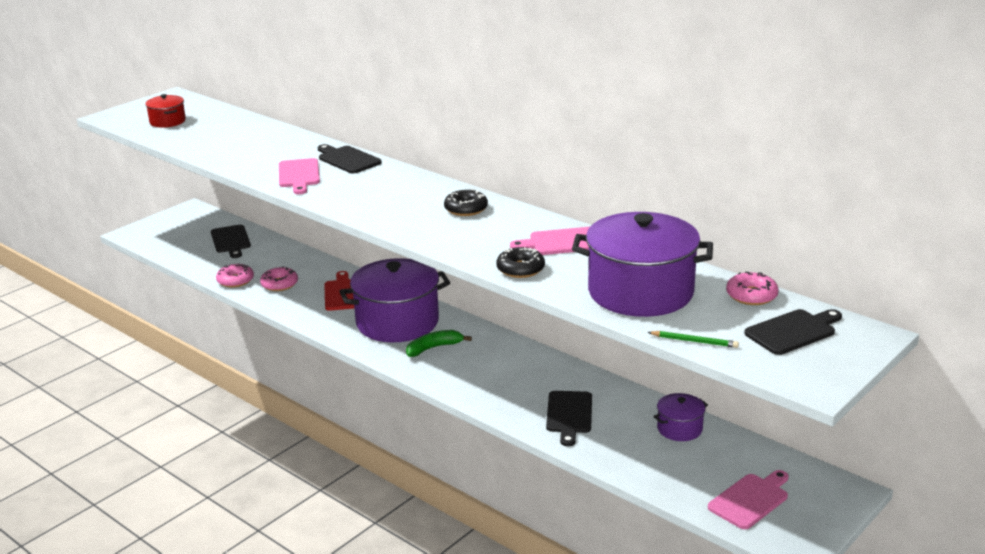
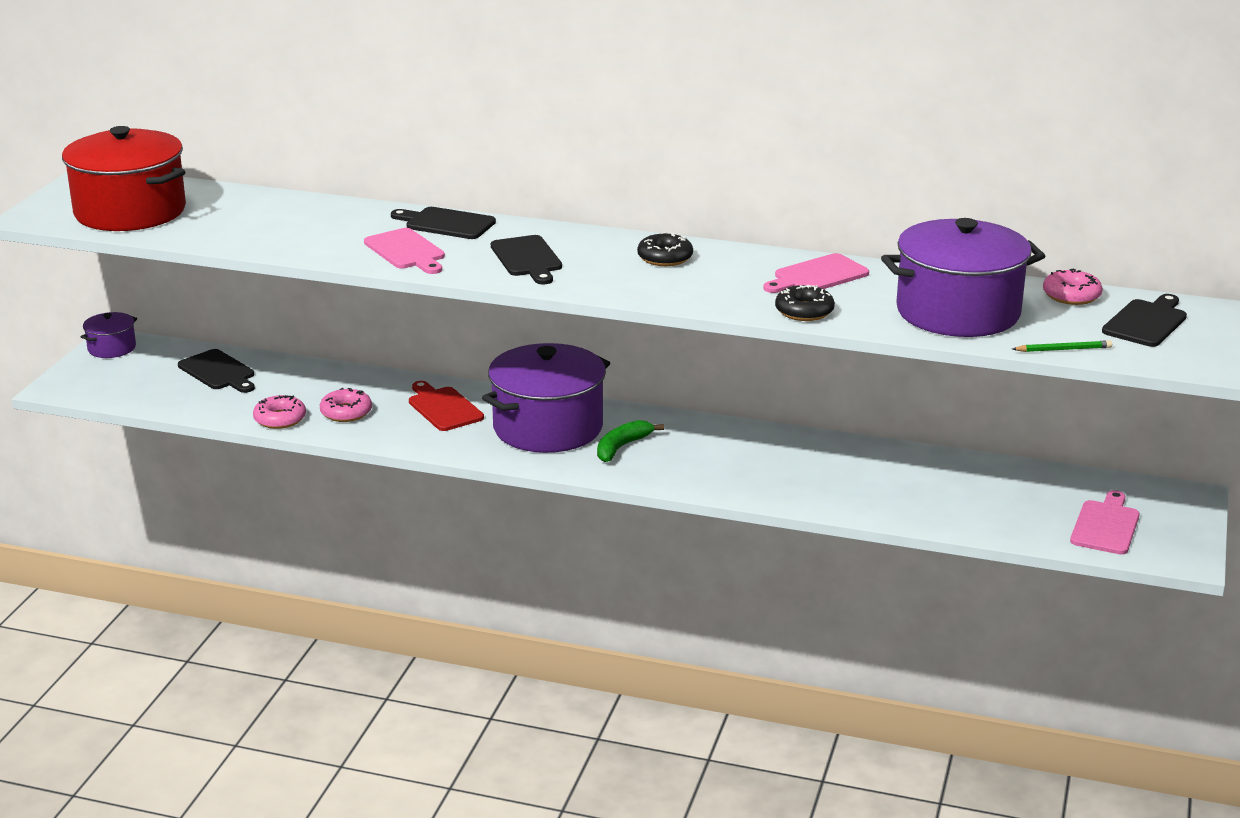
camera: 25 degrees left, 0 degrees up
(167, 121) = (130, 211): red pot -> red pot, size x2.15
(569, 415) = (846, 485): black cutting board -> black cutting board (527, 259)
(679, 428) = (975, 474): purple pot -> purple pot (112, 348)

